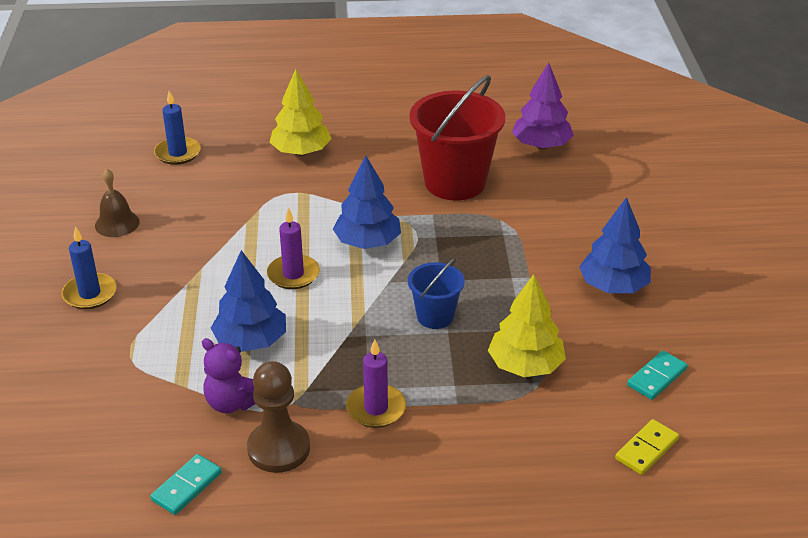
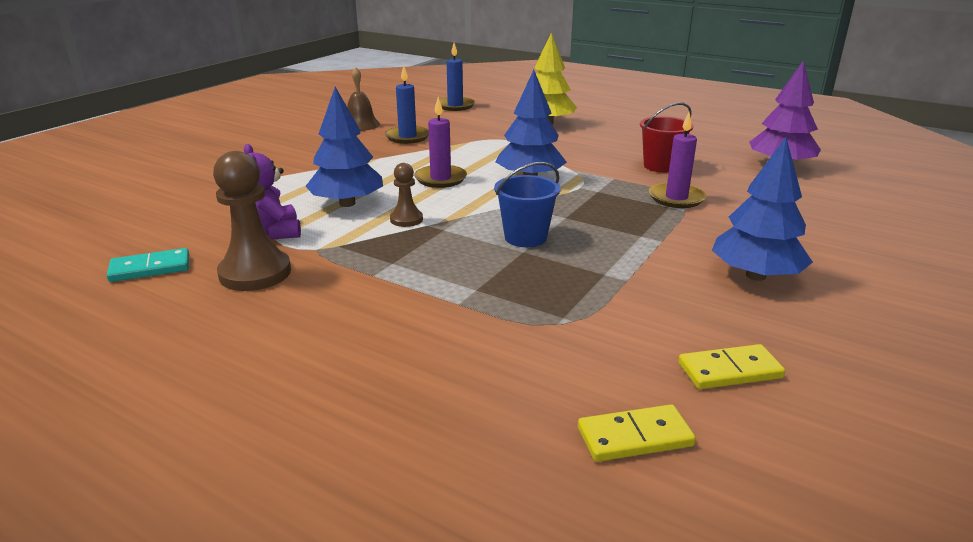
camera: 35 degrees right, 10 degrees down
(90, 294) = (285, 149): blue candle -> blue candle (407, 137)
(324, 337) = (406, 219): none -> brown pawn
(376, 408) = (377, 278): purple candle -> purple candle (676, 198)
(455, 182) = (660, 166): red bucket -> red bucket, size x0.52
(525, 365) = (572, 301): yellow tree -> none
(656, 377) = (729, 370): turquoise domino -> yellow domino

